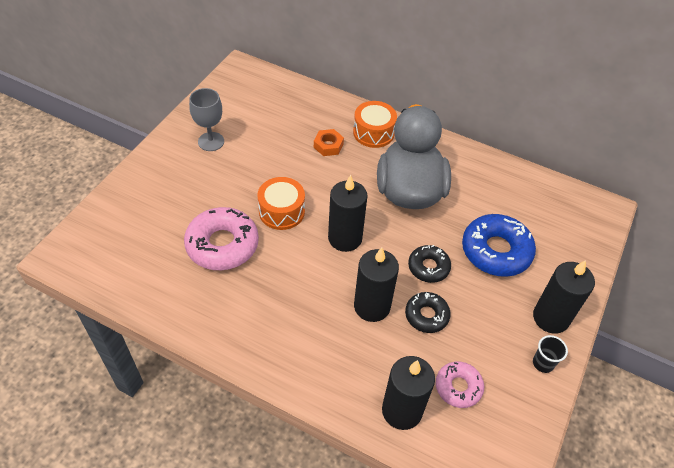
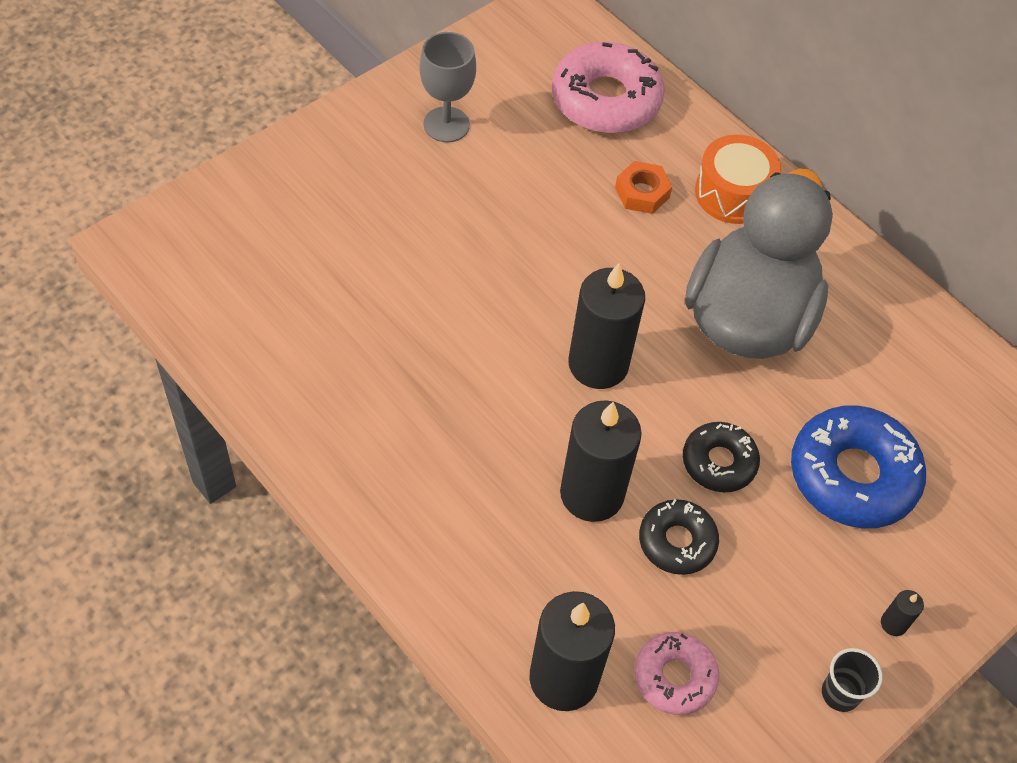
camera: 20 degrees right, 5 degrees up
(222, 245) = (393, 308): pink donut -> pink donut (606, 100)
(281, 211) = (512, 283): orange drum -> none
(550, 318) = (893, 623): black candle -> black candle, size x0.40

